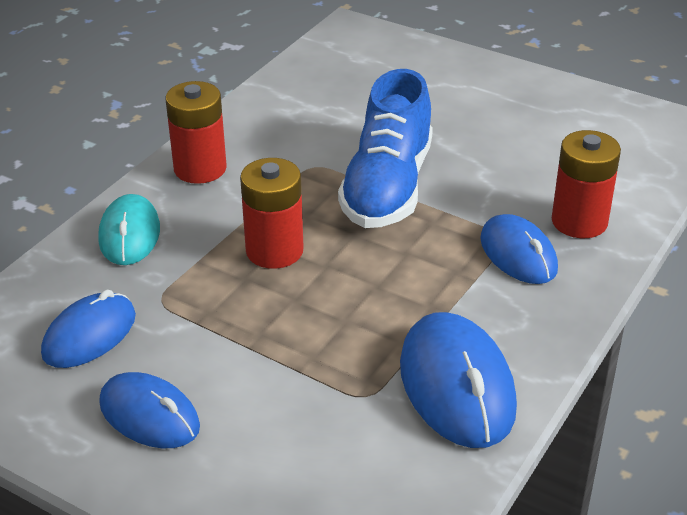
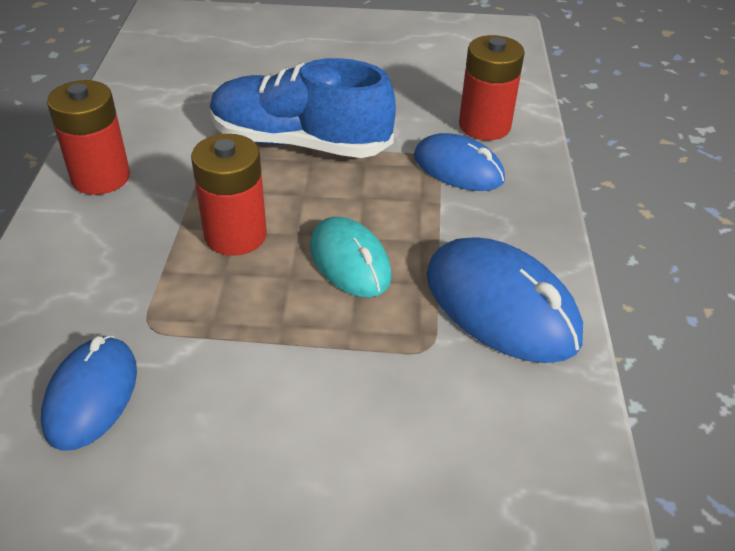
camera: 30 degrees left, 5 degrees up
(129, 234) = (66, 268): turquoise mouse -> turquoise mouse (349, 261)
(149, 415) = (223, 461): blue mouse -> none
(387, 187) = (300, 143): blue shoe -> blue shoe turned 120 degrees clockwise

